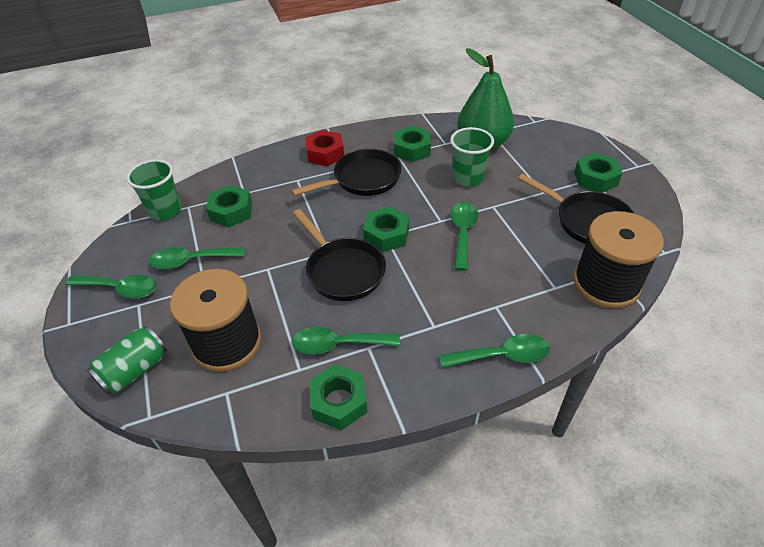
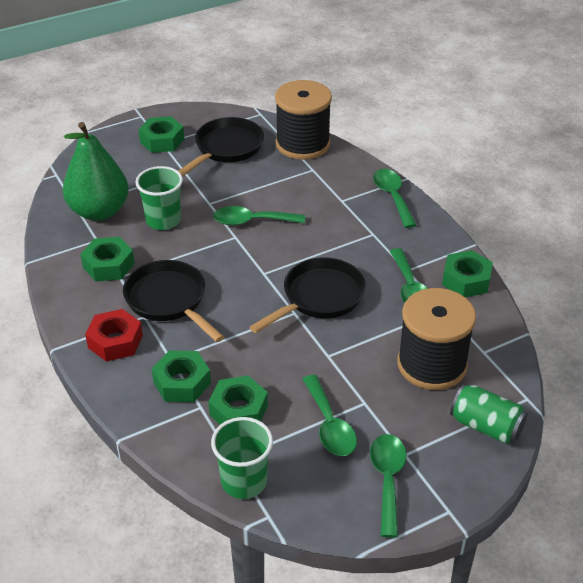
camera: 100 degrees left, 5 degrees down
(386, 235) = (262, 272): green nut -> green nut (182, 382)

